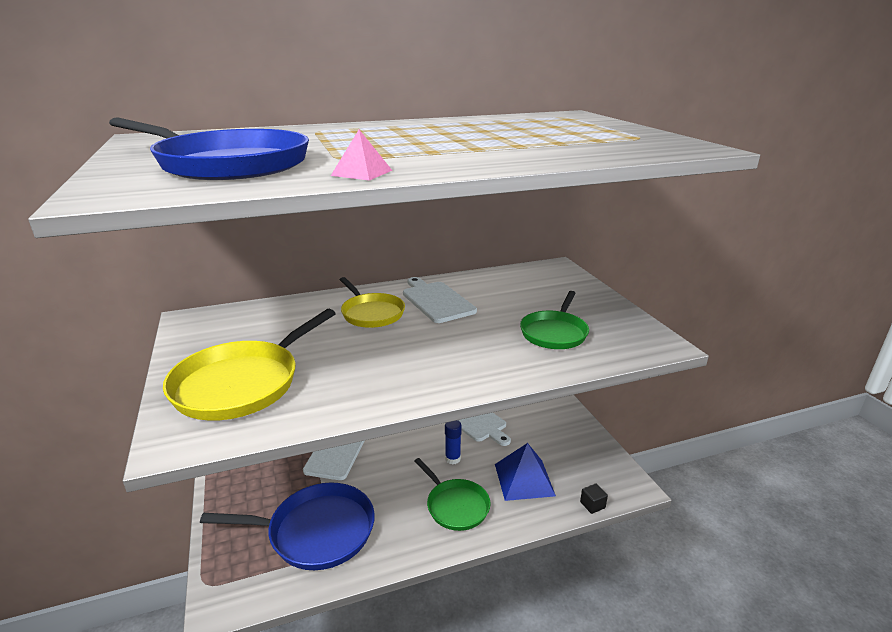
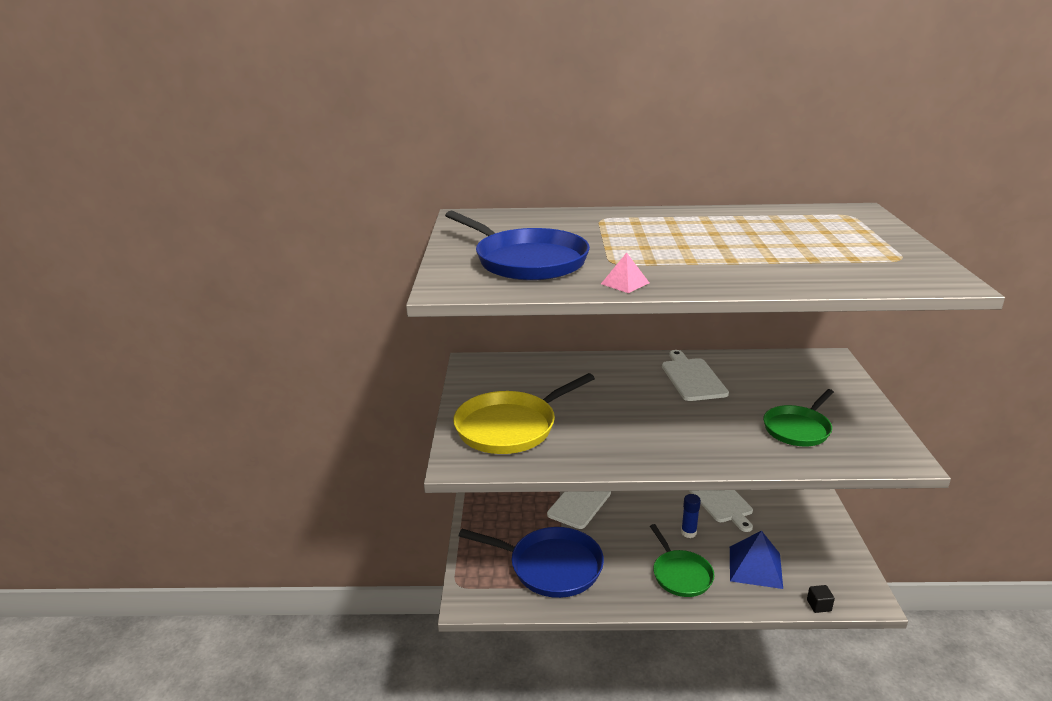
camera: 20 degrees right, 0 degrees up
(371, 313) = (628, 381): yellow pan -> none

